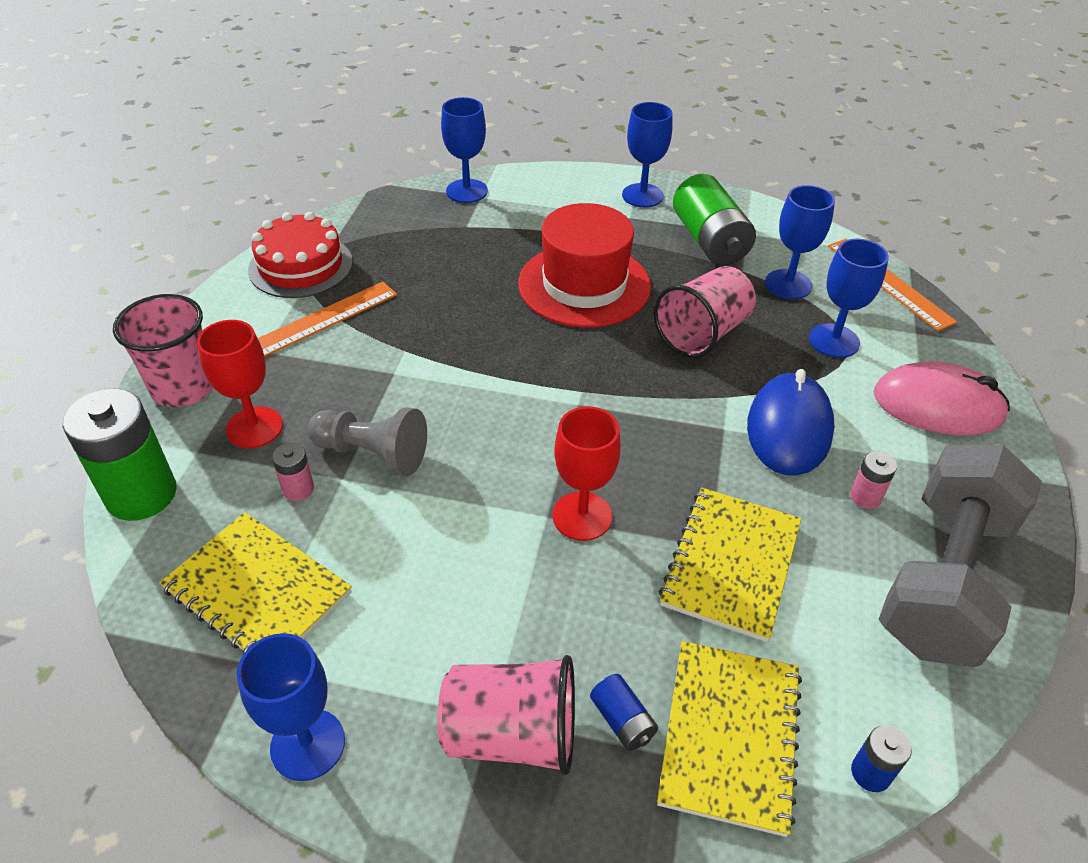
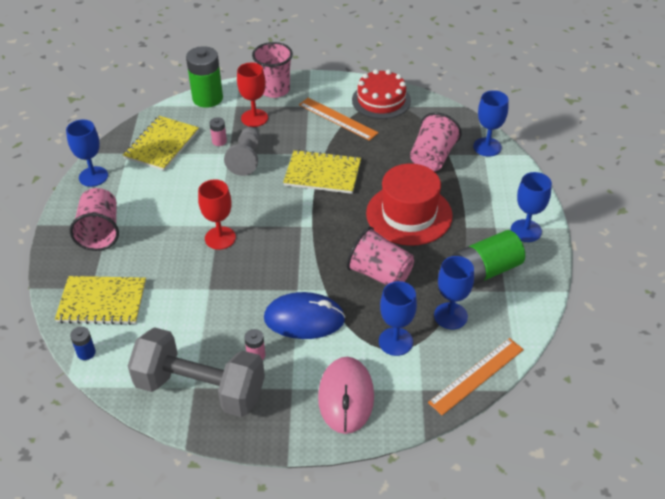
camera: 80 degrees right, 0 degrees up
(468, 241) = (432, 157): none -> pink cup
(622, 720) = (108, 265): blue battery -> none
(731, 564) = (198, 297): yellow notebook -> yellow notebook (322, 174)

